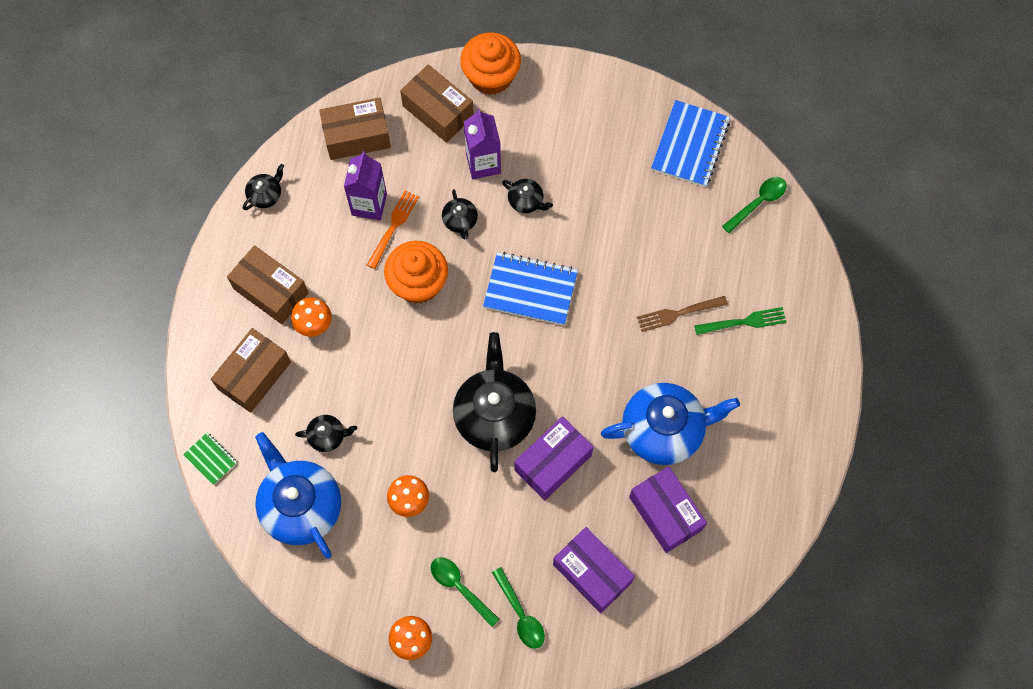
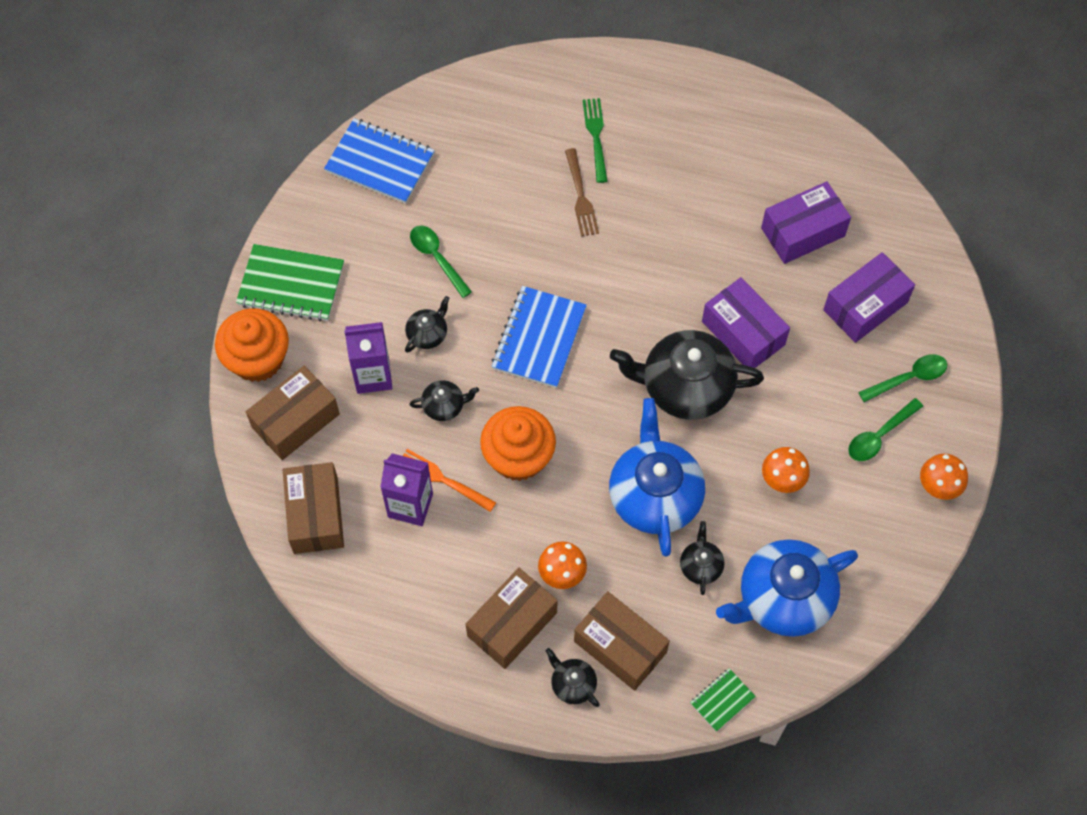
camera: 85 degrees left, 5 degrees down
(265, 195) = (381, 626): black teapot -> black teapot (572, 684)
(562, 91) = (291, 285): none -> green notebook
(664, 430) = (712, 224): blue teapot -> blue teapot (654, 495)
(758, 202) = (458, 107): green spoon -> green spoon (437, 258)

